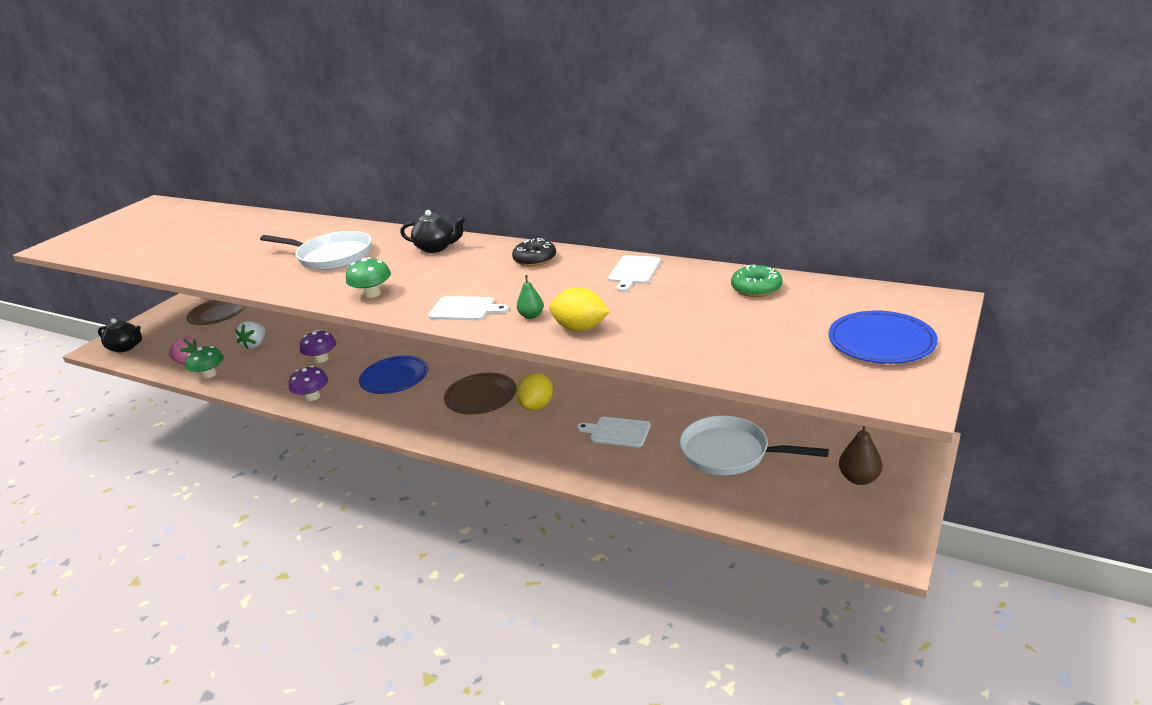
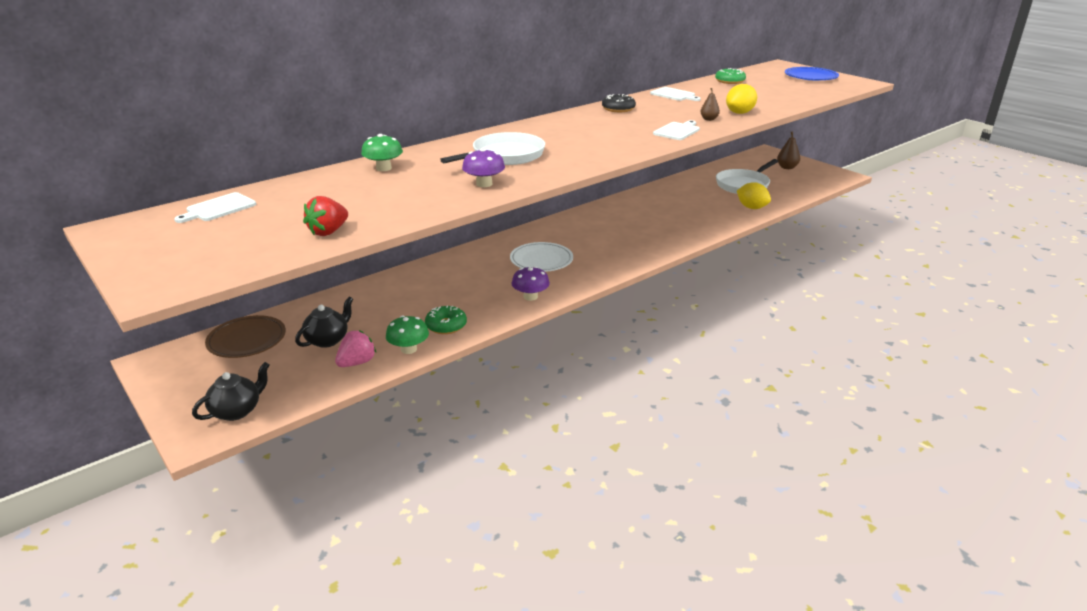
camera: 70 degrees left, 0 degrees up
(140, 255) = (328, 232): none -> red strawberry
(250, 376) = (446, 325): none -> green donut
(255, 344) = (374, 319): white strawberry -> none
(322, 359) = (460, 287): purple mushroom -> purple mushroom (484, 184)
(372, 294) = (612, 150): green mushroom -> green mushroom (383, 168)
(394, 378) = (541, 260): blue plate -> white plate
(436, 248) = (548, 127): black teapot -> black teapot (328, 340)
(481, 397) = (610, 234): brown plate -> none
(531, 316) = (709, 119): green pear -> brown pear
(536, 406) = (643, 220): yellow lemon -> yellow lemon (751, 208)
(617, 432) = (698, 204): white cutting board -> white cutting board (218, 208)

